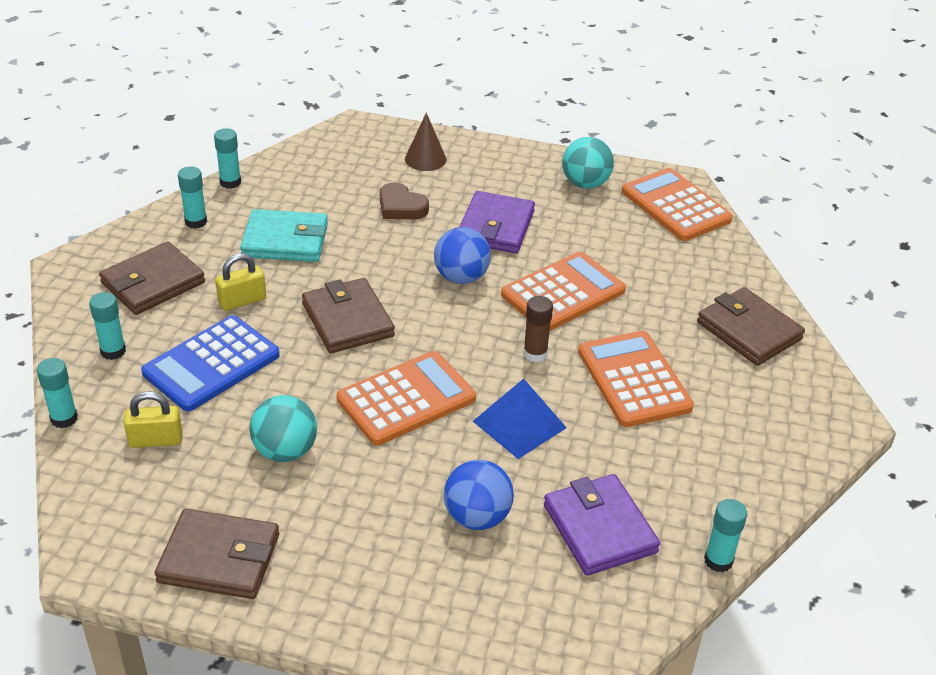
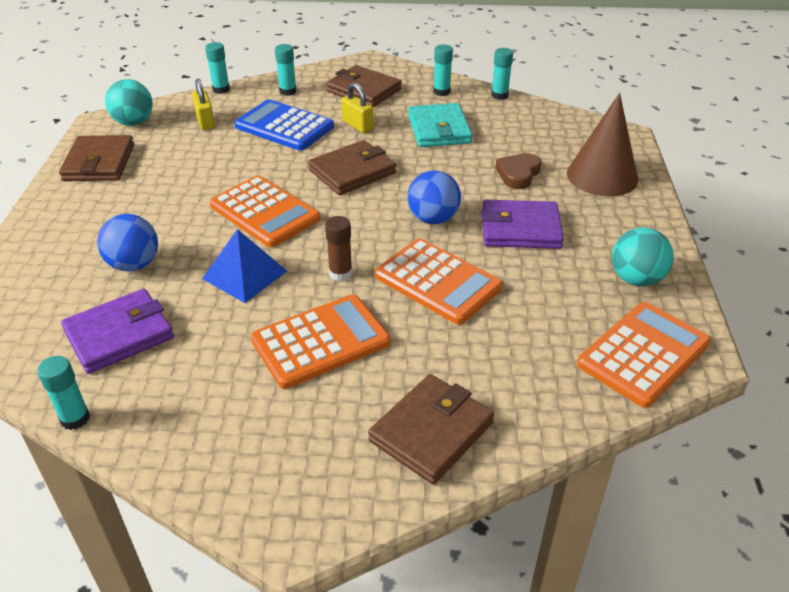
camera: 80 degrees right, 0 degrees up
(285, 451) = (200, 169): turquoise ball -> turquoise ball (134, 122)
(425, 159) = (602, 176): brown cone -> brown cone, size x1.72

